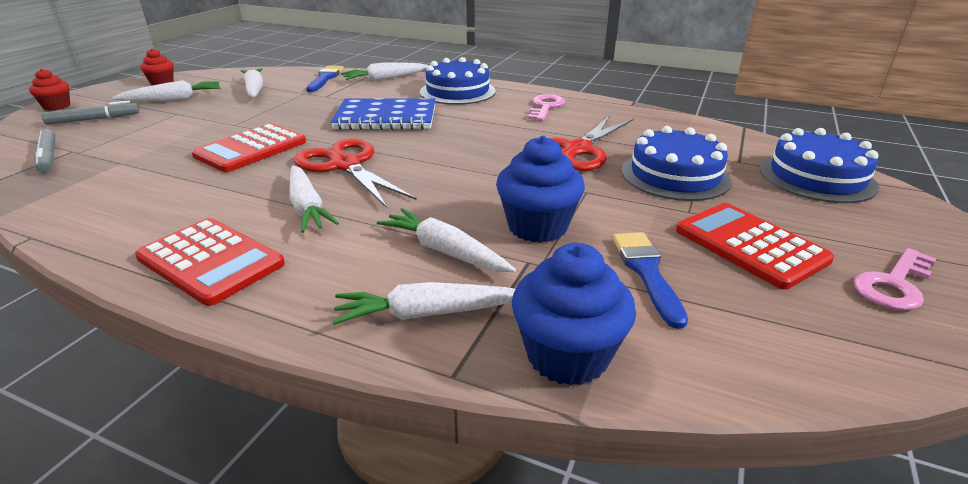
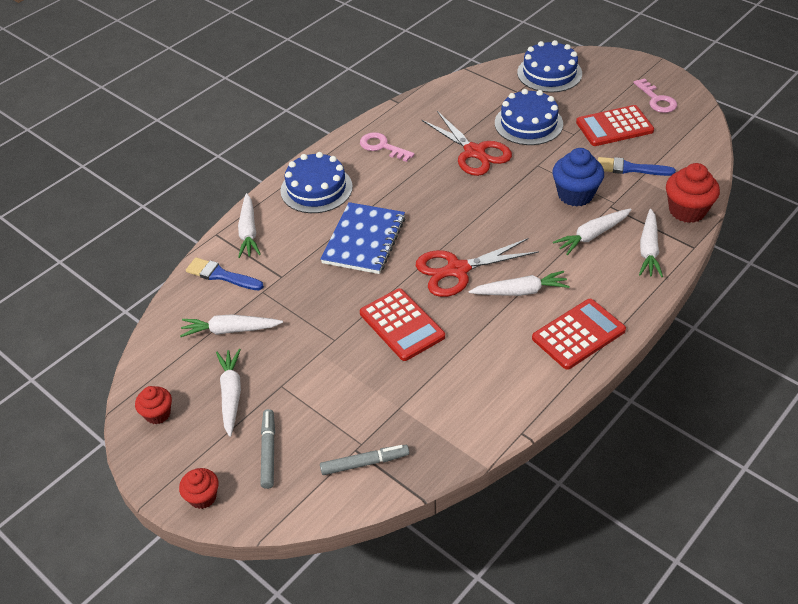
camera: 70 degrees left, 15 degrees up
(567, 356) = (687, 210): blue cupcake -> red cupcake

